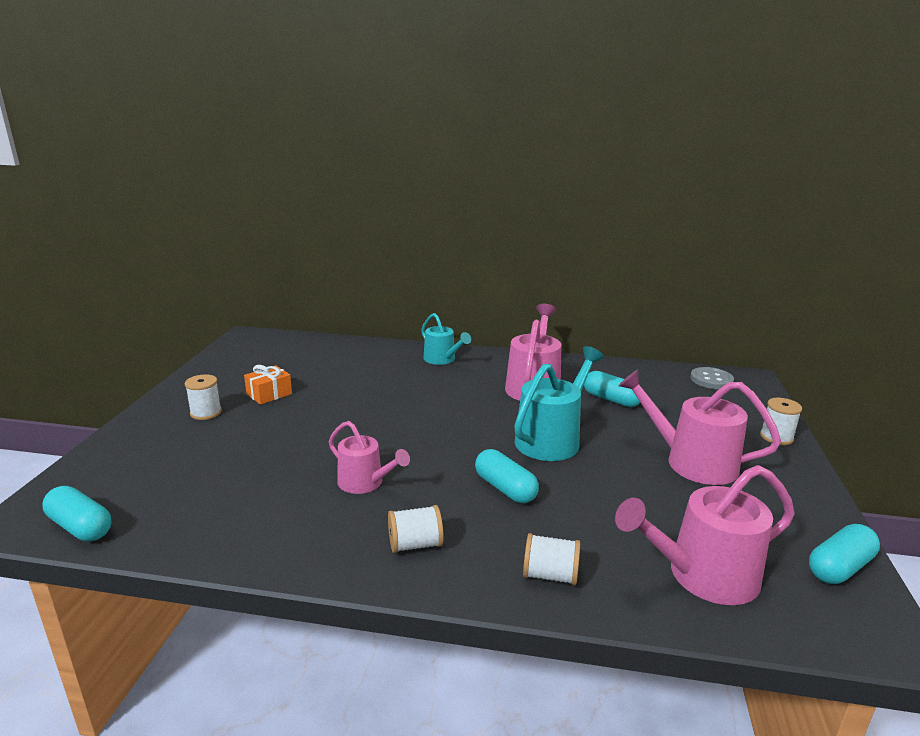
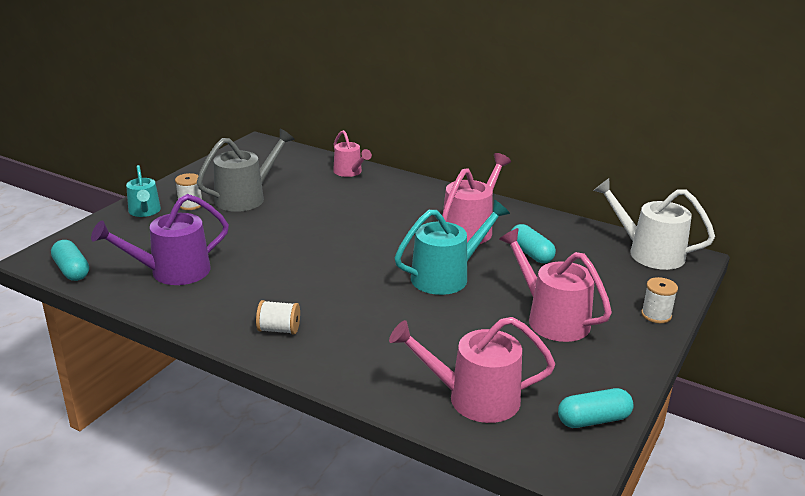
camera: 20 degrees right, 5 degrees up
(229, 499) = (173, 272): none -> purple watering can
(269, 394) = (245, 198): orange gift -> grey watering can
(365, 483) = (273, 280): pink watering can -> pink watering can (349, 172)
(442, 359) = (408, 191): turquoise watering can -> turquoise watering can (145, 211)
(505, 488) = (375, 306): turquoise capsule -> none
(550, 575) = (358, 371): white spool -> none
(711, 380) = (649, 253): grey button -> white watering can

